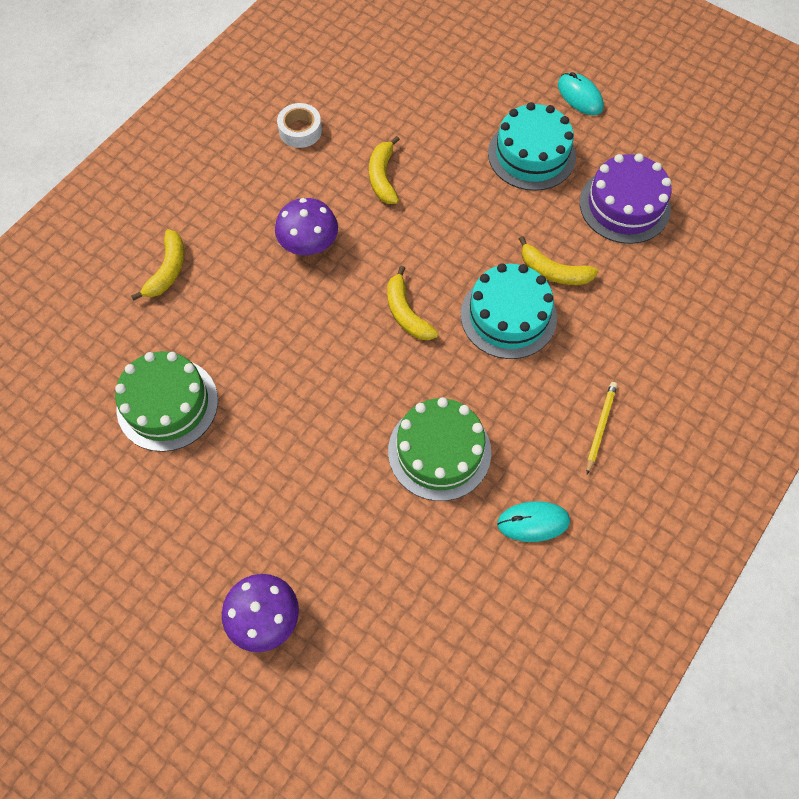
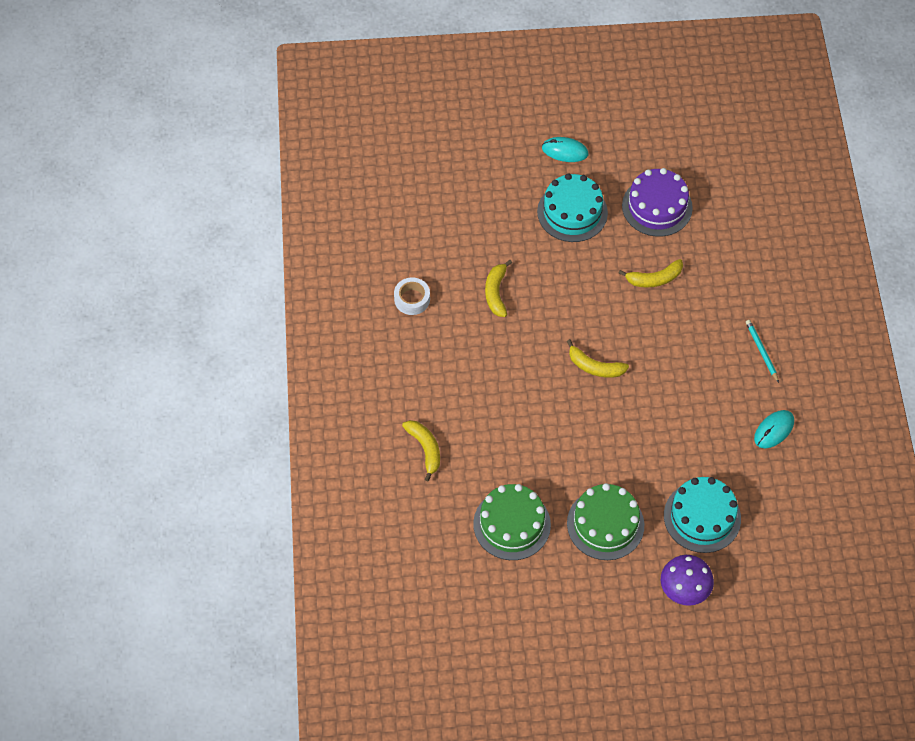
camera: 40 degrees left, 5 degrees down
(309, 243) = (494, 368): purple mushroom -> none
(383, 177) = (496, 292): yellow banana -> yellow banana turned 45 degrees clockwise
(439, 451) = (690, 431): green cake -> green cake (605, 524)
(508, 316) = (654, 325): turquoise cake -> turquoise cake (702, 517)
(600, 427) = (761, 351): yellow pencil -> turquoise pencil

